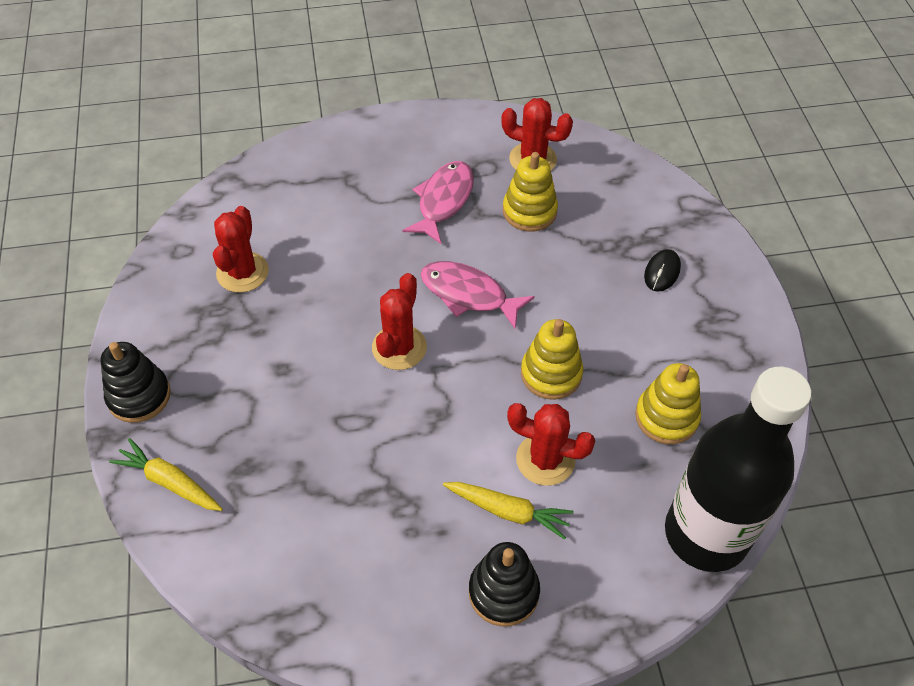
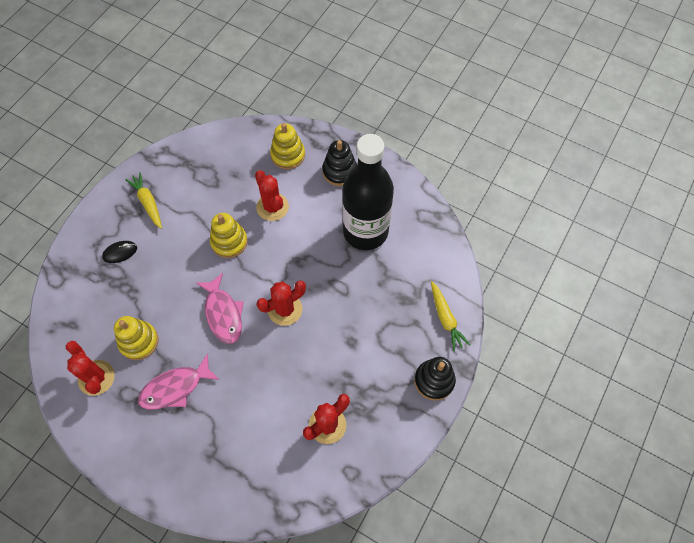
camera: 140 degrees left, 10 degrees up
(508, 511) = (309, 198): yellow carrot -> yellow carrot (148, 203)
(666, 417) = (203, 187): yellow stacking toy -> yellow stacking toy (288, 155)
(706, 534) = (242, 136): black bottle -> black bottle (365, 231)

